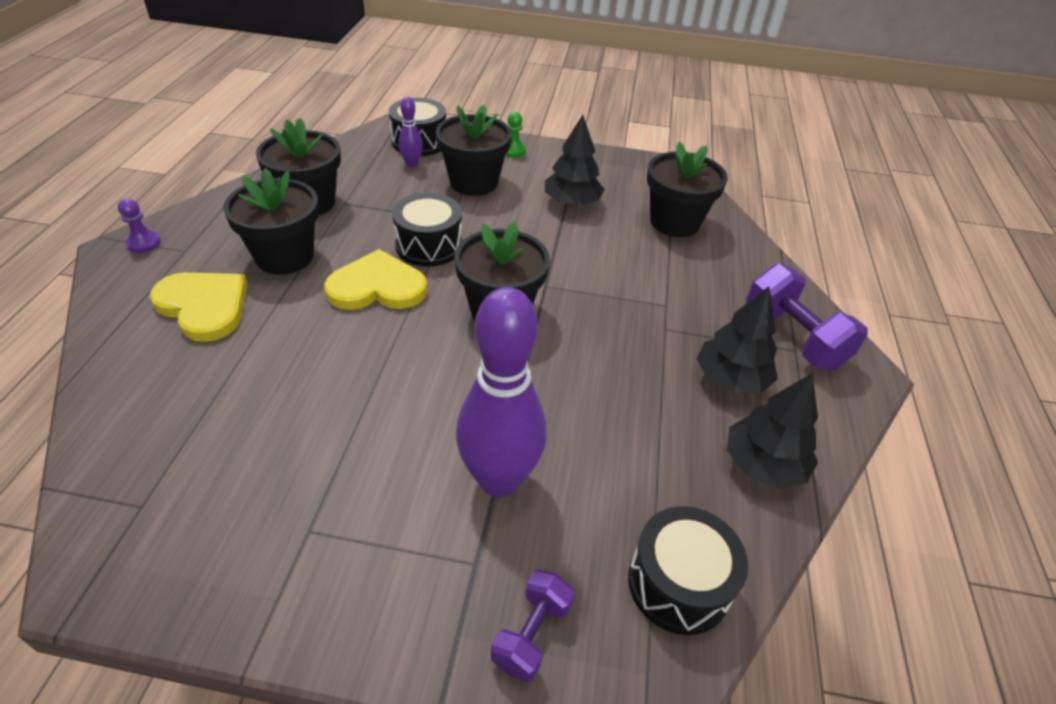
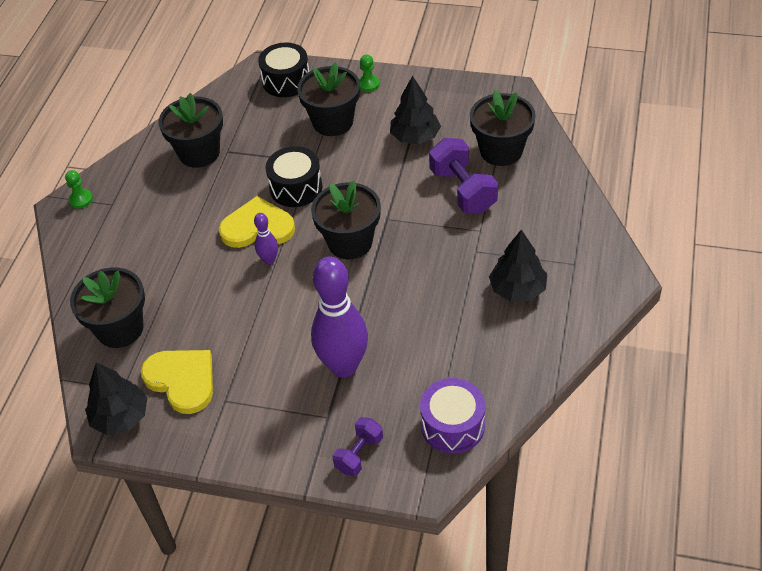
camera: 10 degrees right, 5 degrees up
(143, 243) = (81, 199): purple pawn -> green pawn
(204, 306) = (134, 250): yellow heart -> yellow heart (182, 380)
(284, 256) = (186, 205): black flower pot -> black flower pot (120, 329)
(412, 164) = (280, 106): purple bowling pin -> purple bowling pin (269, 260)
(678, 583) = (453, 426): black drum -> purple drum
(763, 464) = (526, 351): black tree -> black tree (120, 417)
(793, 338) = (575, 253): purple dumbbell -> purple dumbbell (463, 190)

